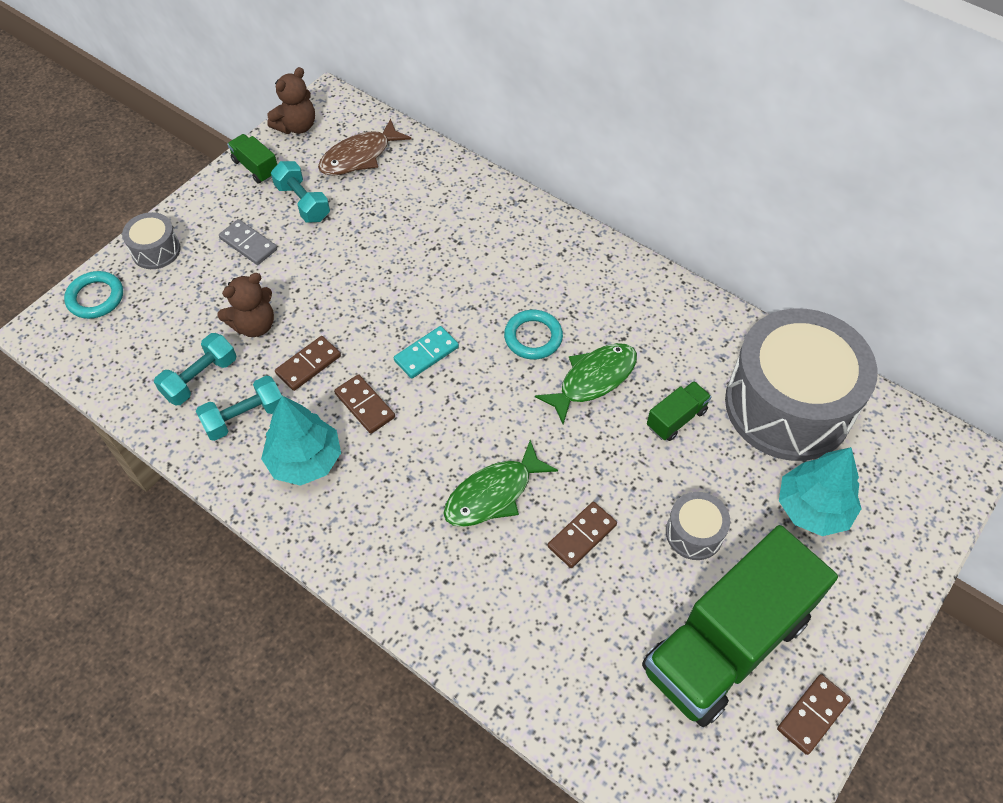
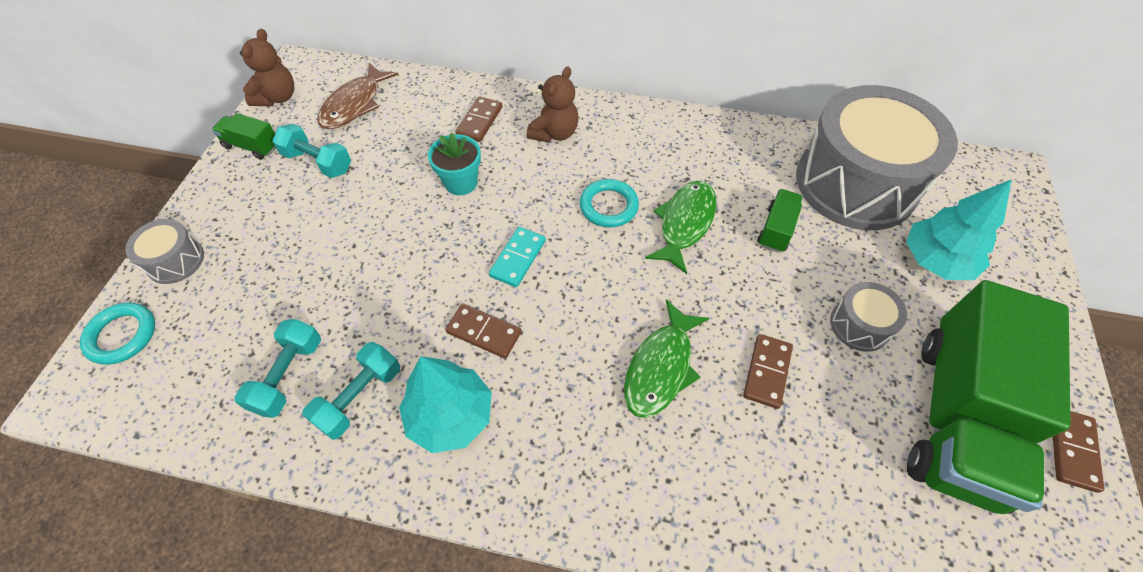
camera: 25 degrees left, 0 degrees up
(248, 244) = (278, 219): grey domino -> none
(254, 325) = (324, 297): brown teddy bear -> brown teddy bear (554, 133)
(308, 365) = (403, 315): brown domino -> brown domino (480, 121)
(414, 266) = (461, 182): none -> turquoise flower pot

